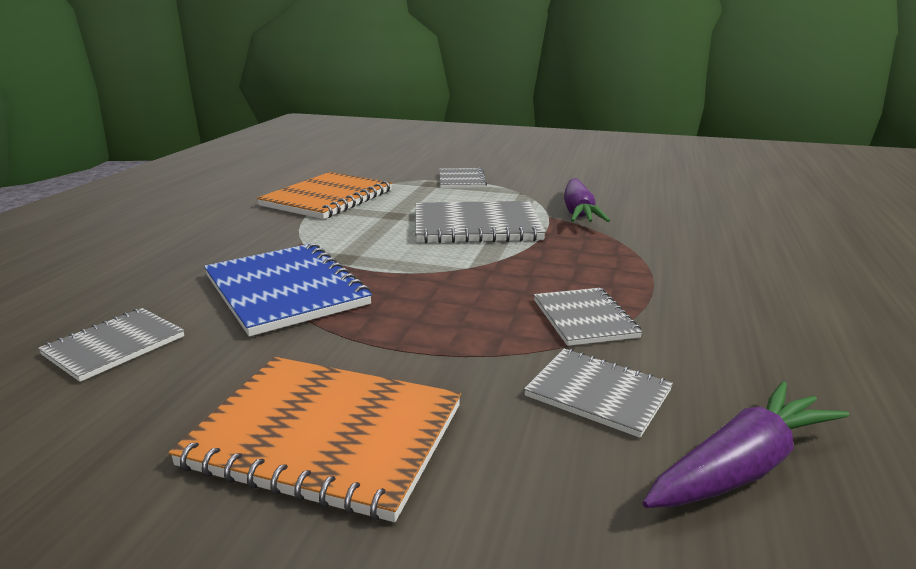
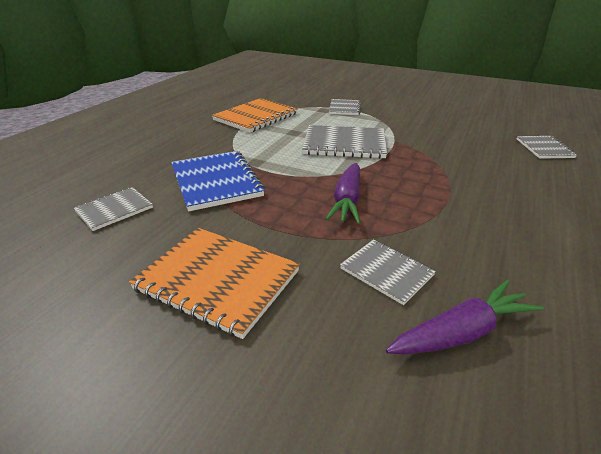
camera: 10 degrees right, 10 degrees up
(578, 212) = (415, 138): purple carrot -> purple carrot (347, 201)
(584, 318) = (394, 218): grey notebook -> grey notebook (544, 148)

